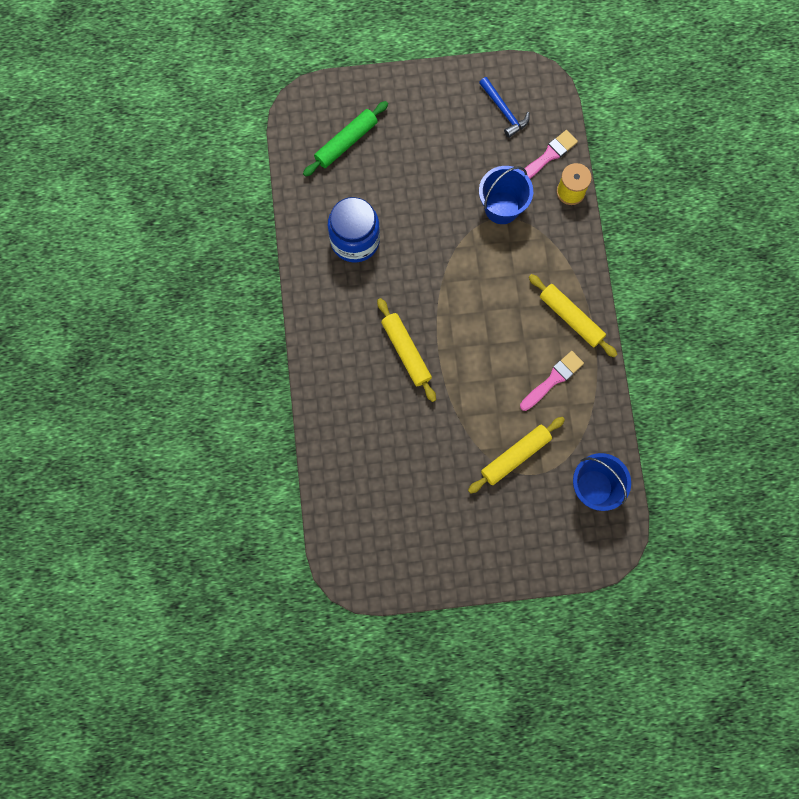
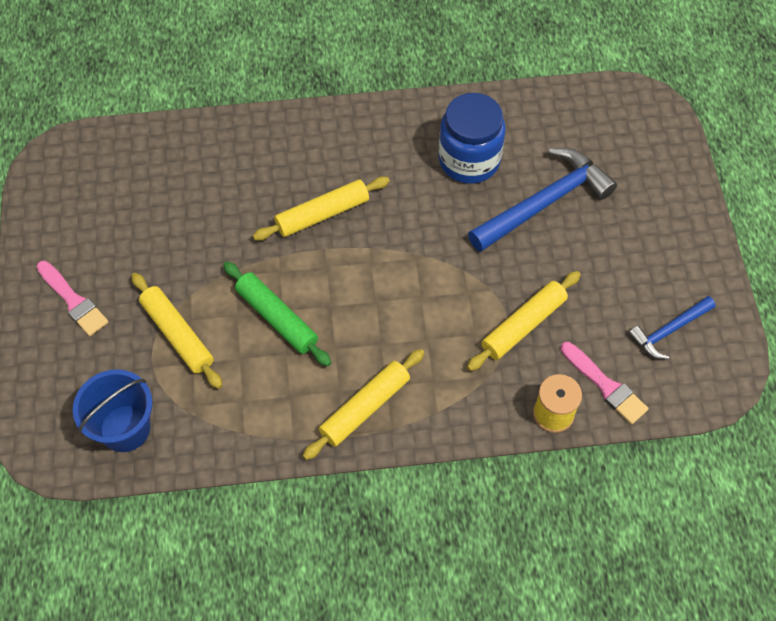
camera: 90 degrees right, 15 degrees down
(346, 142) = (601, 150): green rolling pin -> green rolling pin (277, 318)
(395, 187) = (544, 202): none -> blue hammer
(502, 208) = (523, 325): blue bucket -> yellow rolling pin
(553, 379) = (278, 382): pink brush -> pink brush (73, 301)

